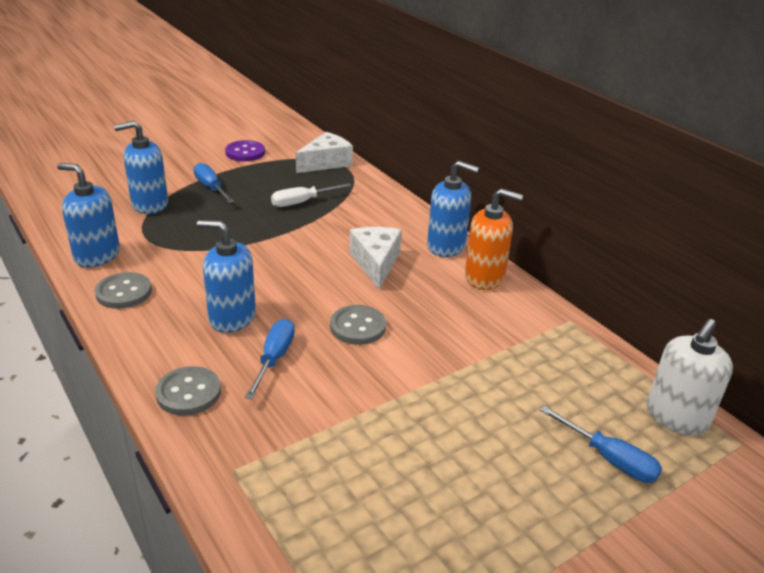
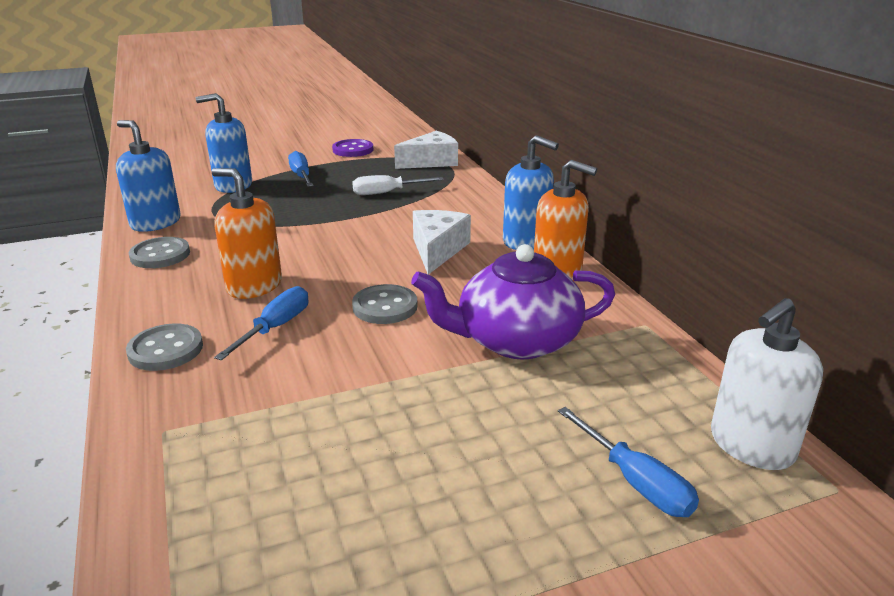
camera: 15 degrees right, 5 degrees down
(232, 317) = (254, 286): blue soap dispenser -> orange soap dispenser
(477, 347) = (516, 340): none -> purple teapot

